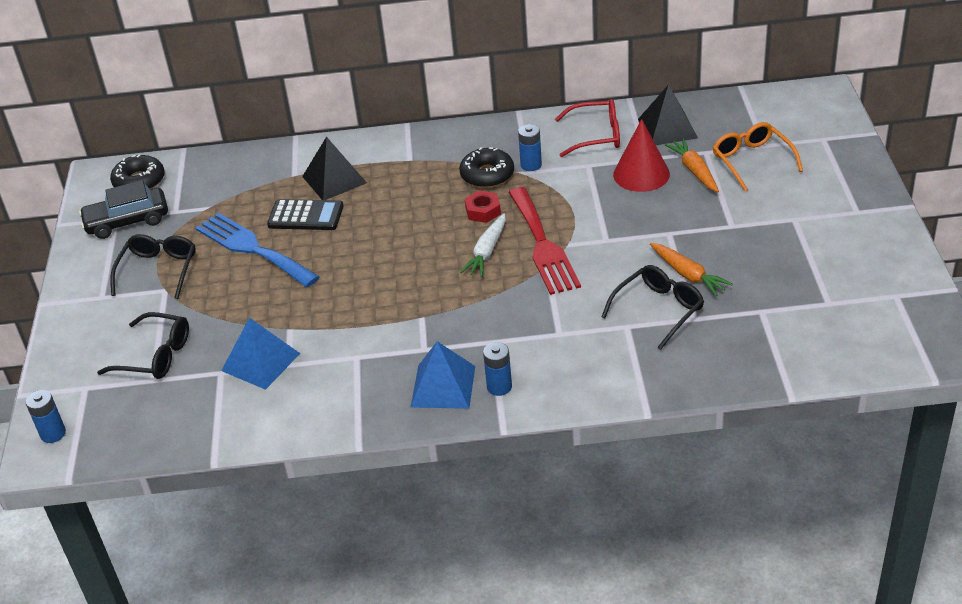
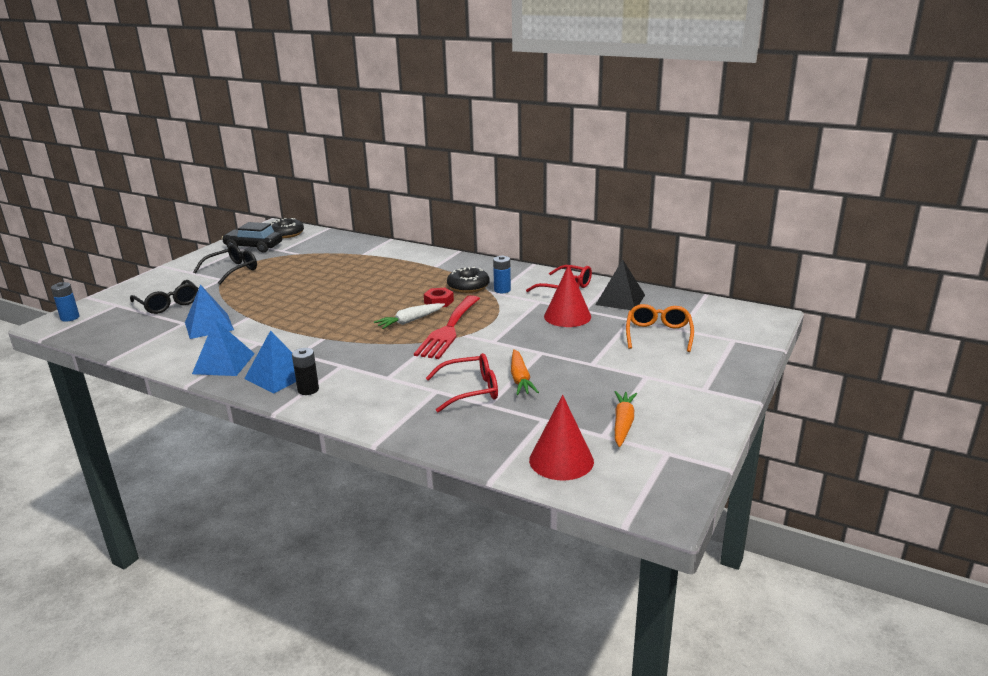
camera: 30 degrees right, 15 degrees down
(252, 248) = (290, 277): blue fork -> none
(305, 216) = (339, 272): black calculator -> none
(334, 179) = (380, 262): black pyramid -> none
(358, 400) = (224, 363): none -> blue pyramid
(499, 387) = (308, 390): blue battery -> black battery
(658, 310) = (470, 390): black glasses -> red glasses
(694, 171) = (607, 326): orange carrot -> orange carrot (623, 424)
(824, 346) = (561, 460): none -> red cone

